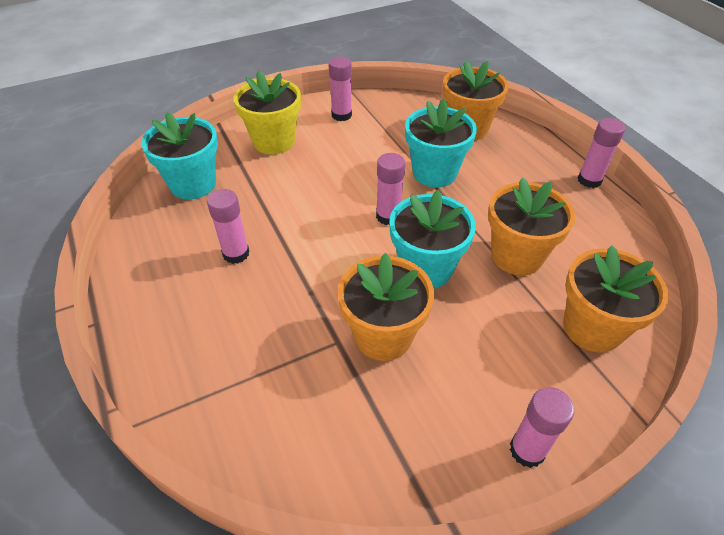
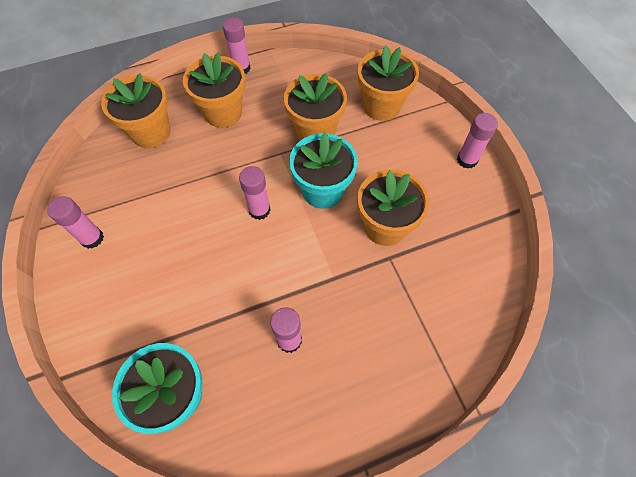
camera: 85 degrees left, 15 degrees up
(274, 141) = (120, 309): yellow flower pot -> none
(434, 173) = (209, 168): turquoise flower pot -> none
(513, 174) = (223, 113): none -> orange flower pot

